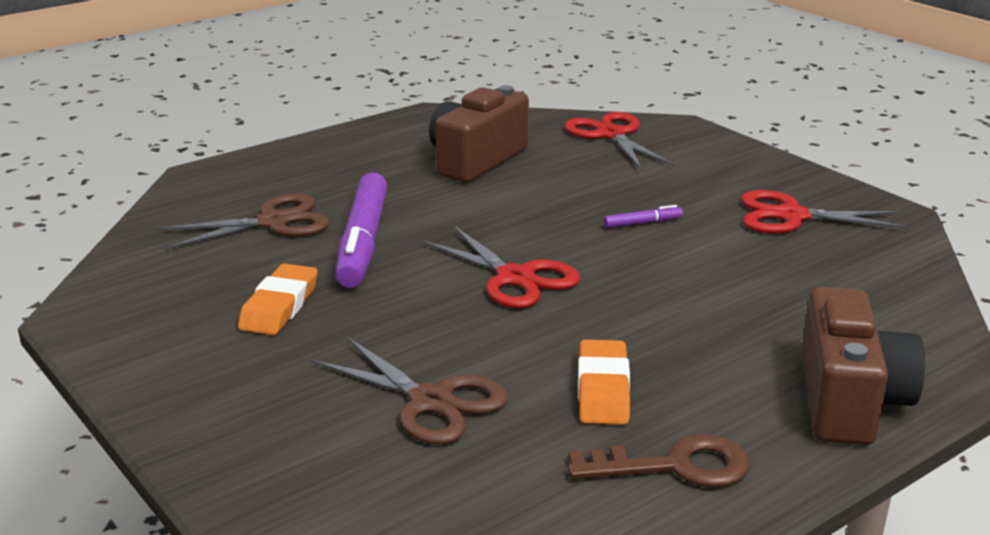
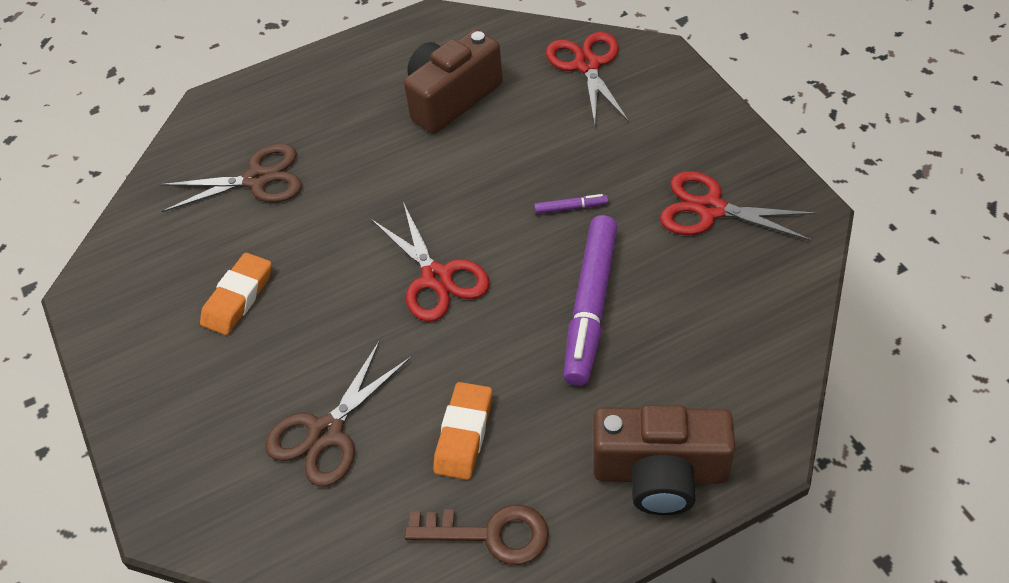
camera: 15 degrees right, 25 degrees up
(363, 242) = (324, 215): purple marker -> purple marker (591, 306)
(431, 402) = (326, 433): brown scissors -> brown scissors turned 75 degrees clockwise
(849, 401) = (660, 473): brown camera -> brown camera turned 75 degrees clockwise

